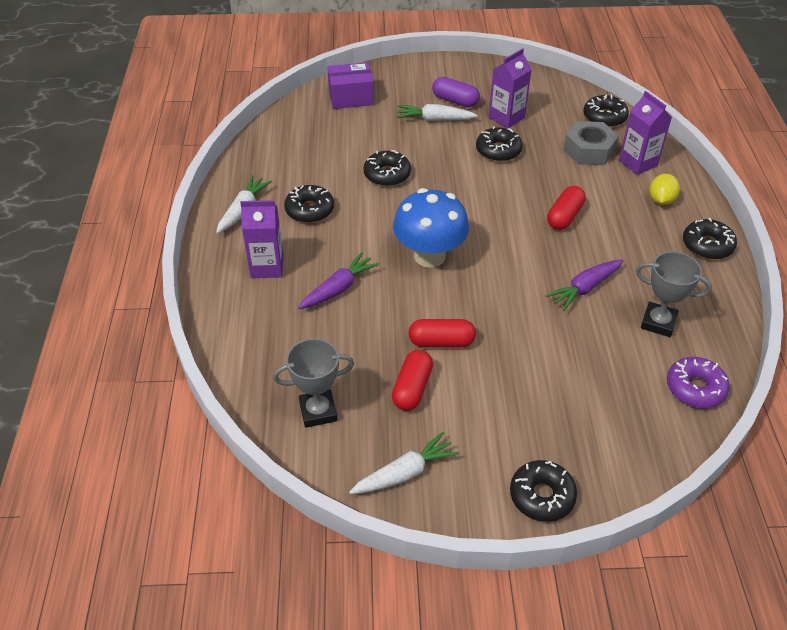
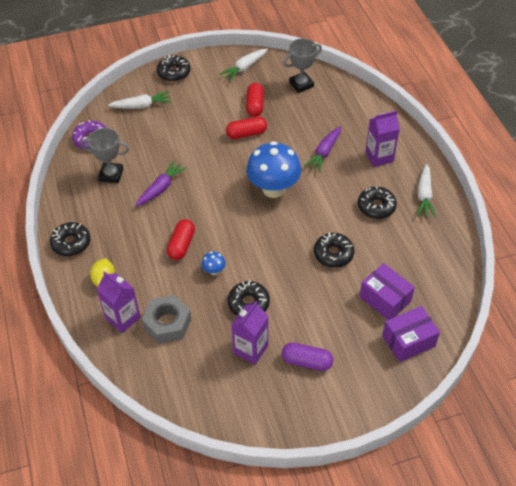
camera: 165 degrees right, 5 degrees up
(354, 129) = (385, 299): none -> purple box
(434, 119) = (317, 330): white carrot -> white carrot (142, 106)
(529, 185) = (214, 271): none -> blue mushroom
(604, 117) = (155, 374): black donut -> none

